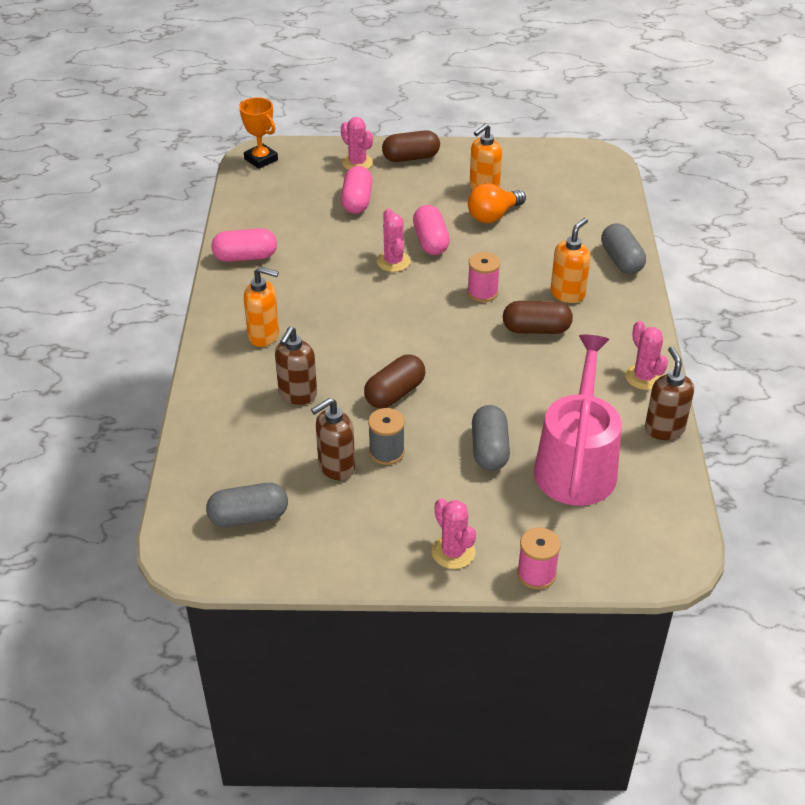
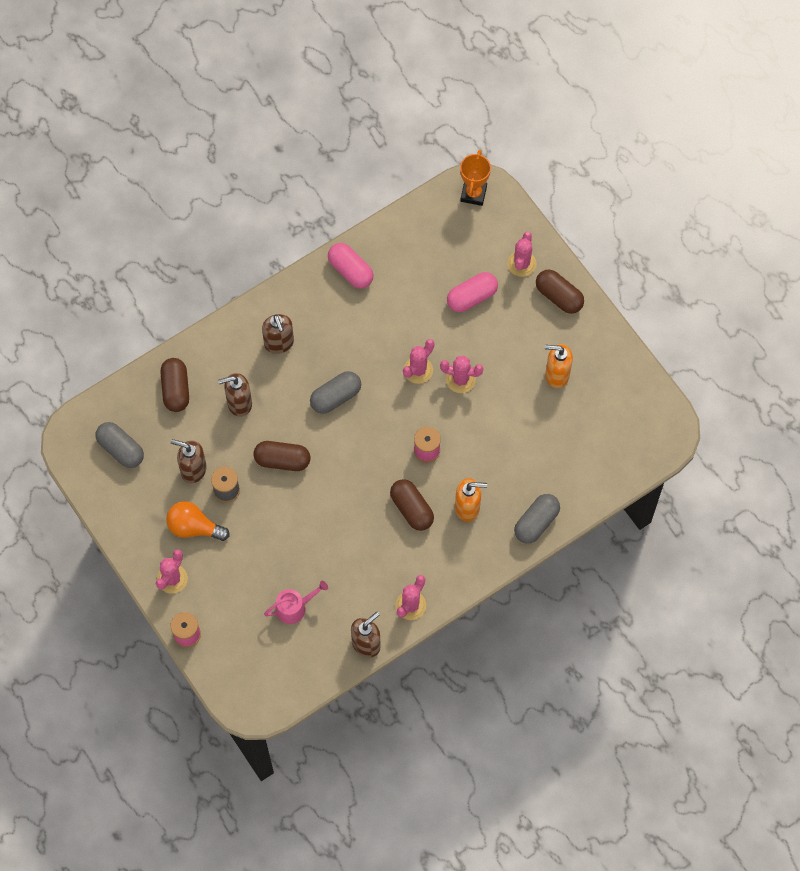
camera: 55 degrees right, 25 degrees up
(228, 435) = (176, 389): none -> brown capsule
(264, 336) = (279, 343): orange soap dispenser -> brown soap dispenser
(430, 241) = (460, 379): pink capsule -> pink cactus
(489, 449) = (271, 548): grey capsule -> grey capsule (335, 397)
(493, 216) = (526, 402): orange light bulb -> orange light bulb (194, 527)
(576, 465) = (294, 607): pink watering can -> pink watering can, size x0.48

